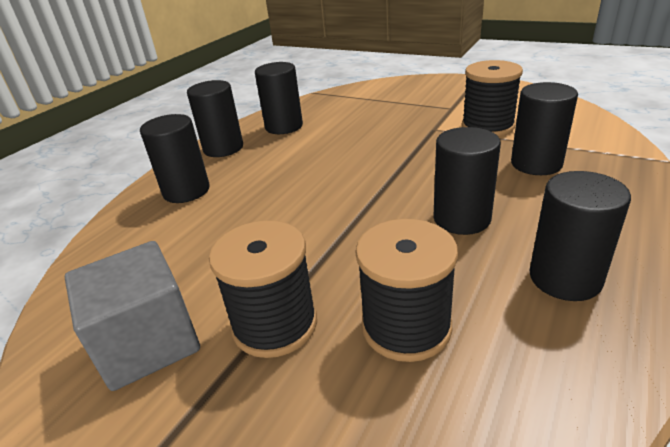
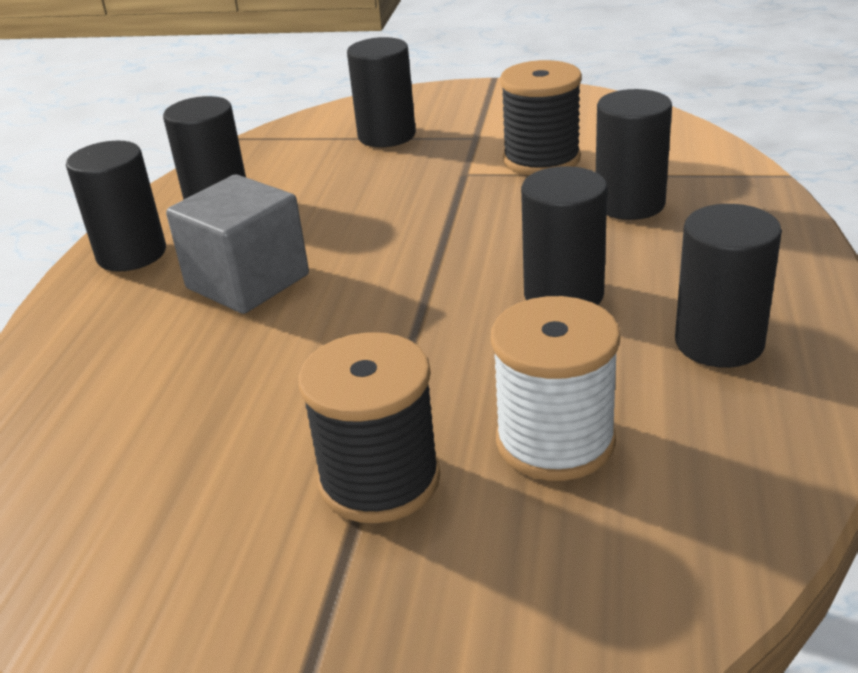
camera: 20 degrees left, 0 degrees up
(148, 343) = (206, 548): grey cube -> grey cube (248, 281)
(186, 191) = (113, 332): black cylinder -> black cylinder (386, 136)
(406, 326) = (555, 441): black spool -> white spool

